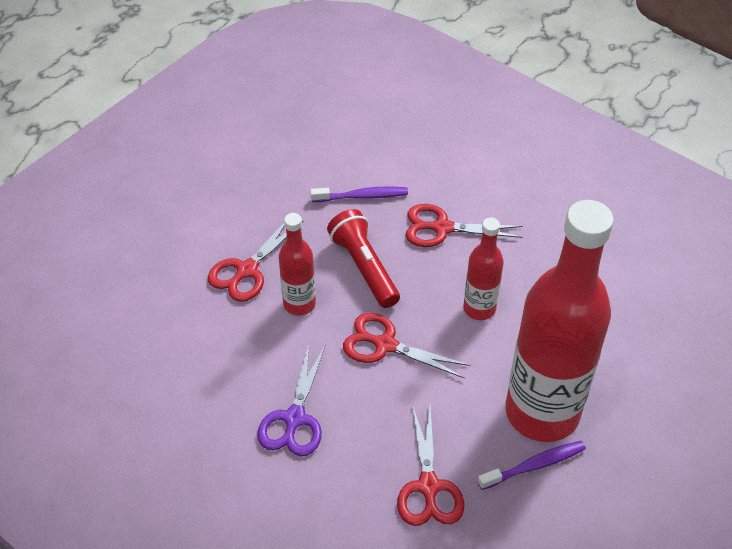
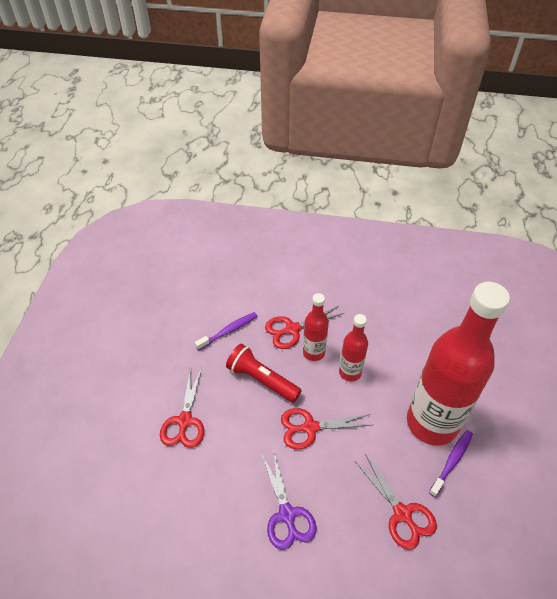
camera: 30 degrees left, 0 degrees up
(299, 304) = (236, 427): red bottle -> red bottle (313, 352)

